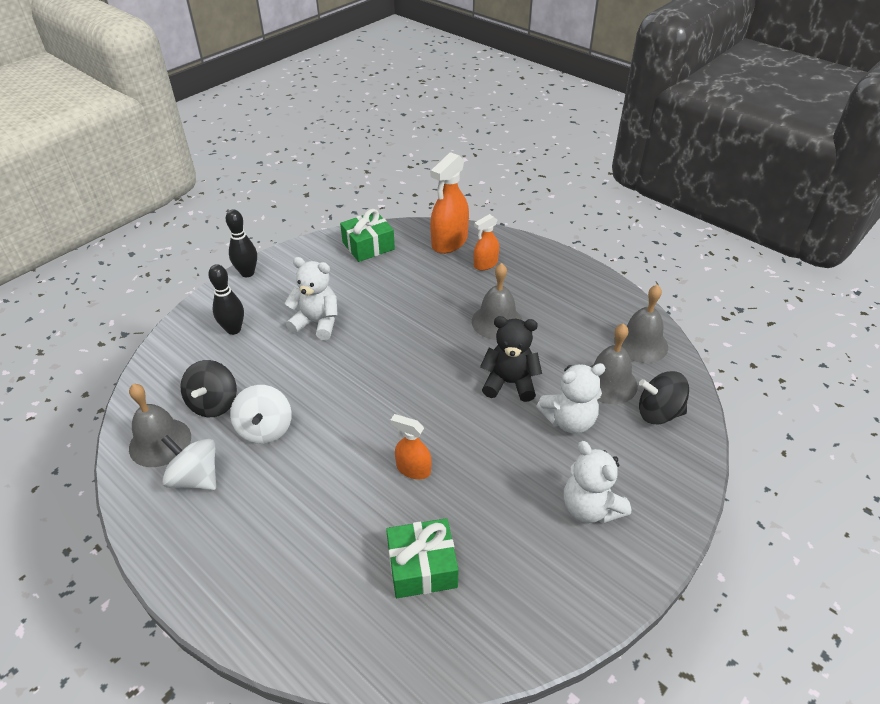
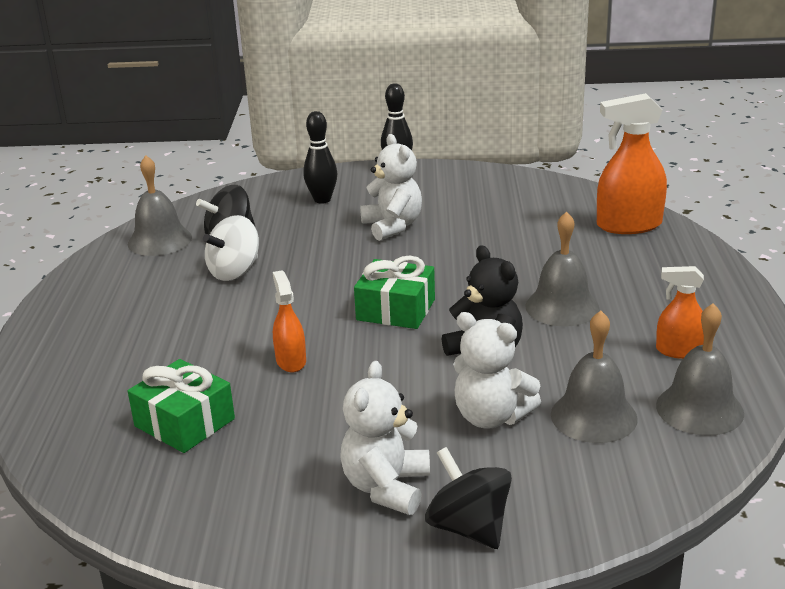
camera: 50 degrees right, 15 degrees down
(196, 478) = (144, 273): white spinning top -> none
(368, 246) = (538, 194): green gift -> green gift (396, 310)
(485, 264) = (636, 259): orange spray bottle -> orange spray bottle (679, 351)
(658, 413) = (604, 472): black spinning top -> black spinning top (469, 527)

